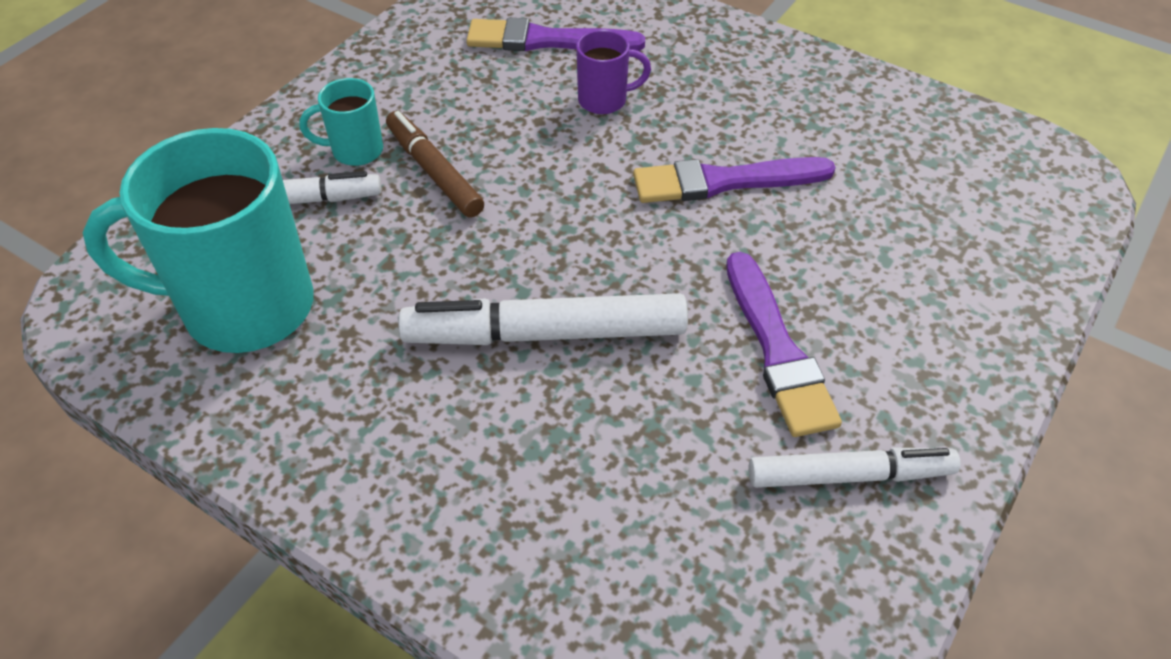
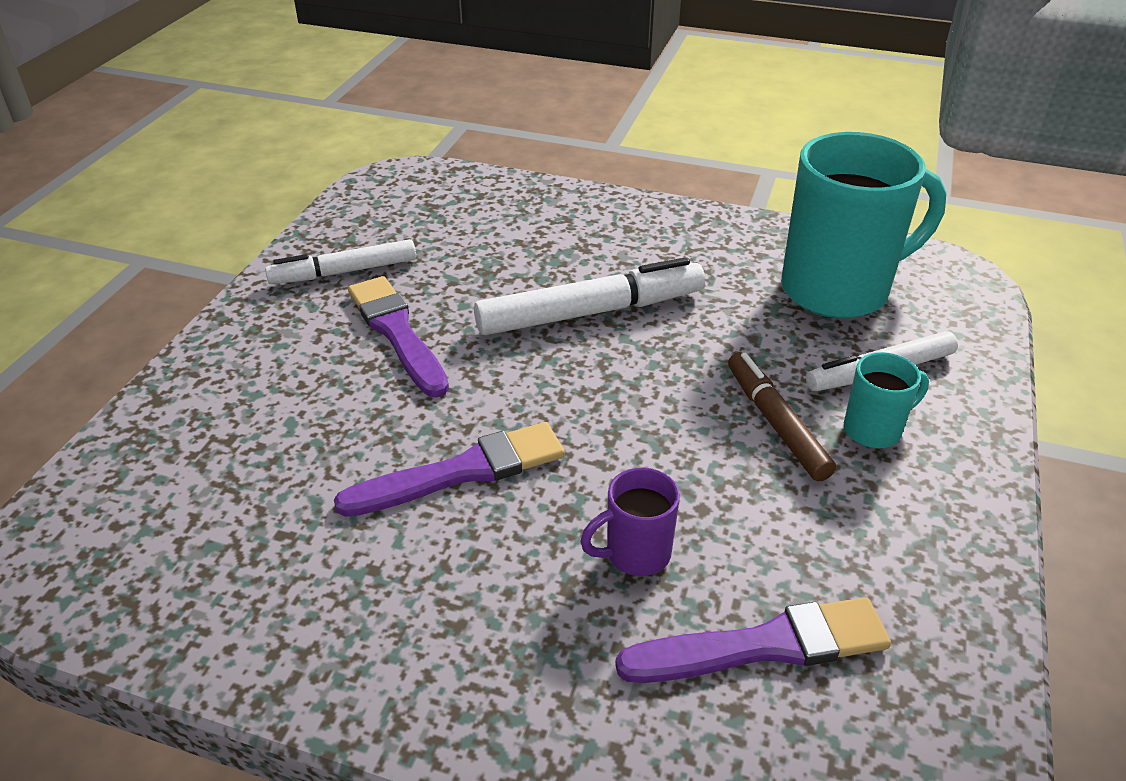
camera: 165 degrees right, 10 degrees down
(434, 172) = (775, 423): brown marker -> brown marker turned 150 degrees counterclockwise

